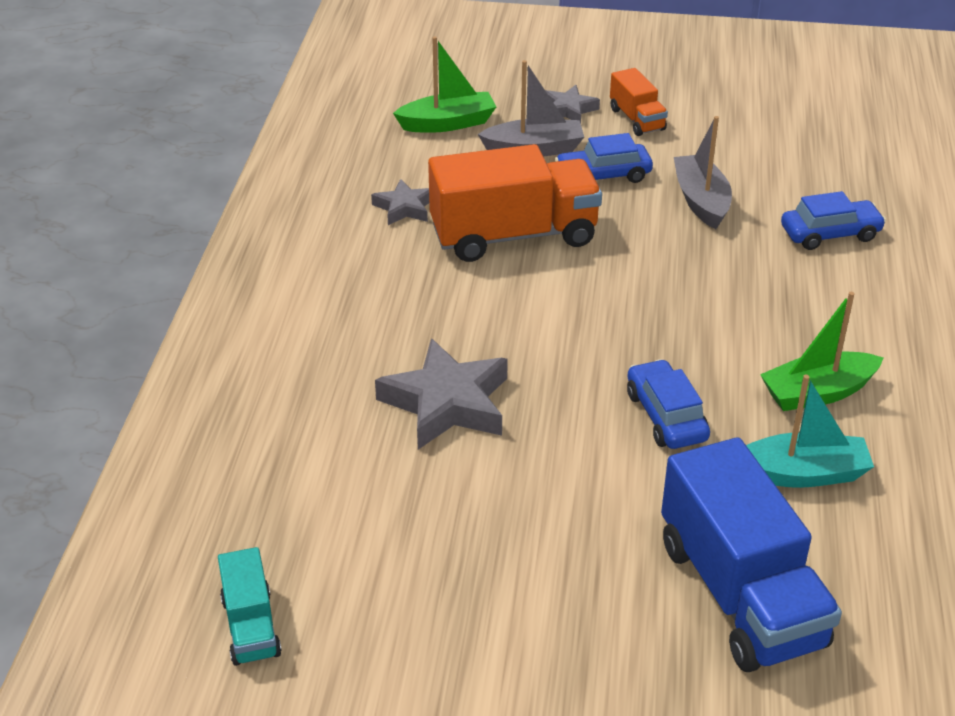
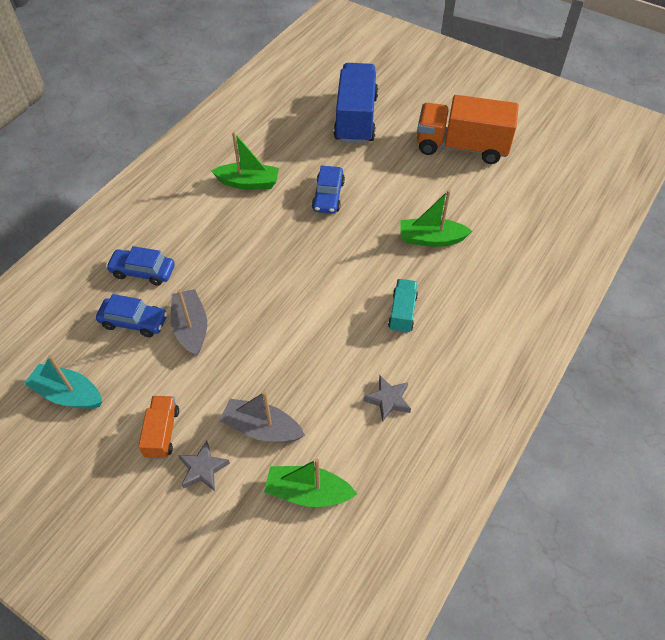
camera: 155 degrees left, 15 degrees up
(251, 626) = (557, 167): turquoise truck -> turquoise truck (402, 312)
(446, 403) = (431, 239): grey star -> green boat
(513, 235) = (329, 343): orange truck -> orange truck (461, 147)
(603, 175) = (234, 378): blue car -> blue car (134, 322)
(701, 201) = (191, 328): grey boat -> grey boat turned 150 degrees clockwise
(802, 474) = (290, 151): turquoise boat -> turquoise boat (68, 394)

